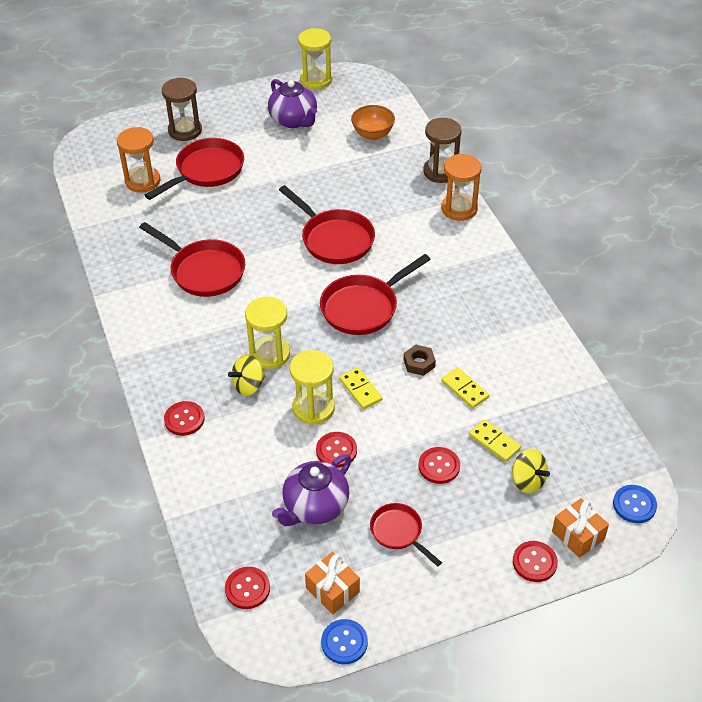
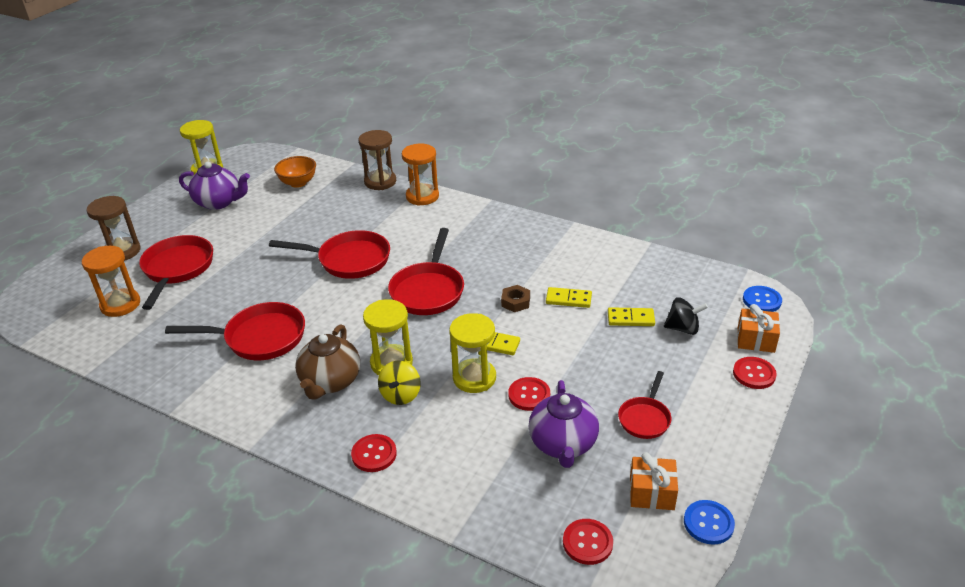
camera: 40 degrees left, 10 degrees down
(213, 341) = (330, 382): none -> brown teapot
(398, 532) = (645, 418): red pan -> red pan turned 75 degrees counterclockwise
(439, 466) = (615, 357): red button -> none
(527, 481) = (683, 328): yellow spinning top -> black spinning top

